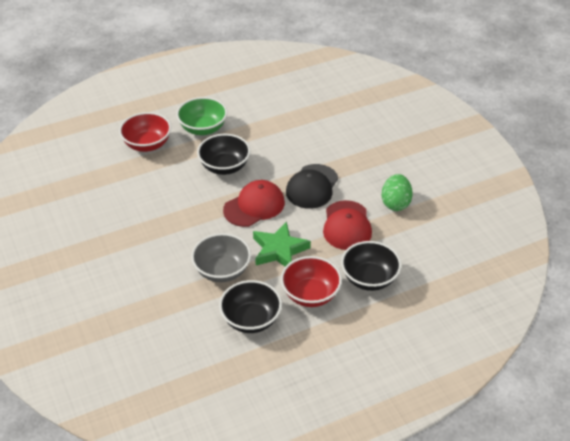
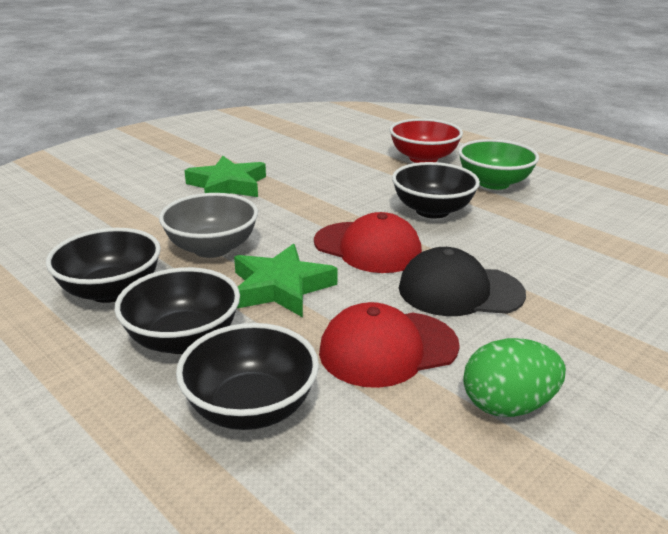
camera: 70 degrees right, 15 degrees down
(133, 249) = (227, 185): none -> green star
(310, 294) = (183, 339): red bowl -> black bowl

